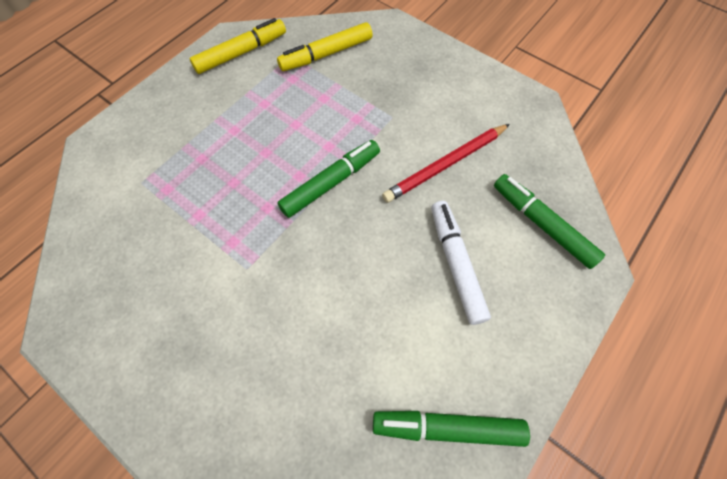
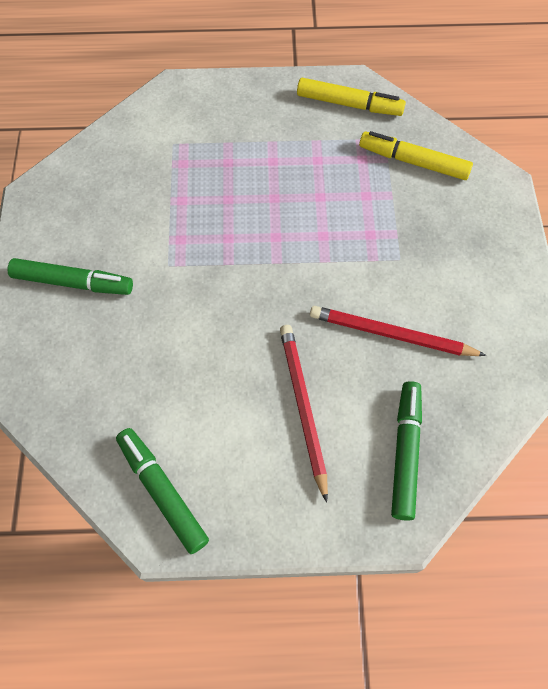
camera: 50 degrees right, 0 degrees up
(331, 183) = (290, 263): green marker -> green marker (73, 282)
(456, 264) = (302, 407): white marker -> red pencil

